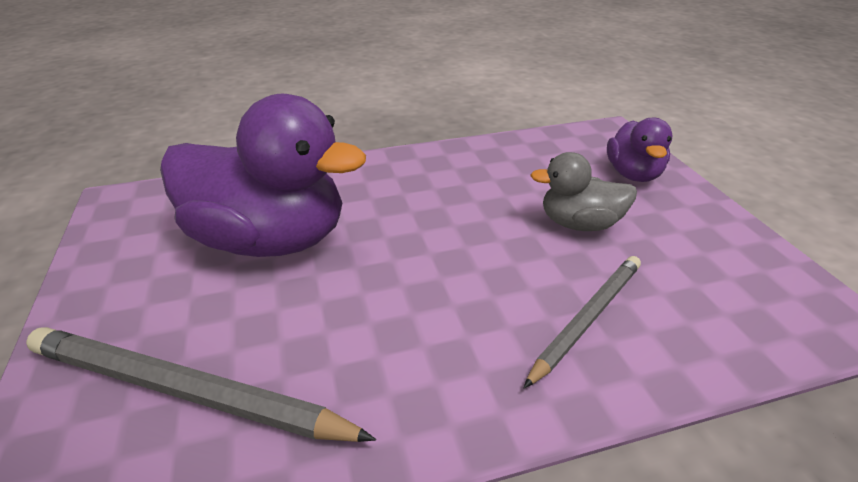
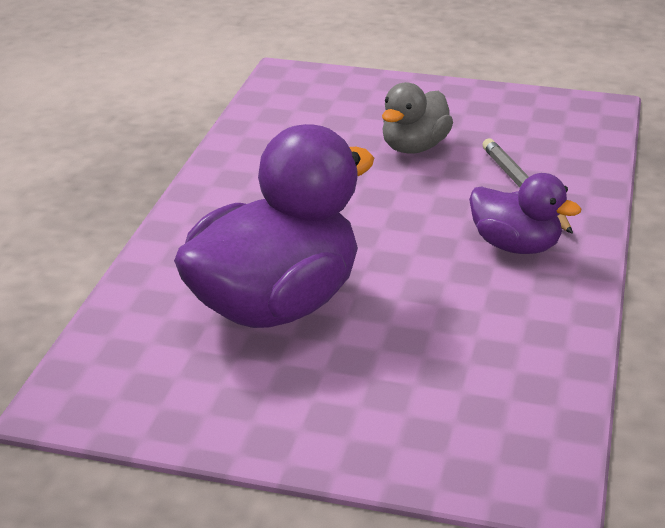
camera: 60 degrees left, 5 degrees down
(187, 391) = (456, 385): grey pencil -> none
(633, 174) = (370, 96): purple duck -> purple duck (515, 246)

